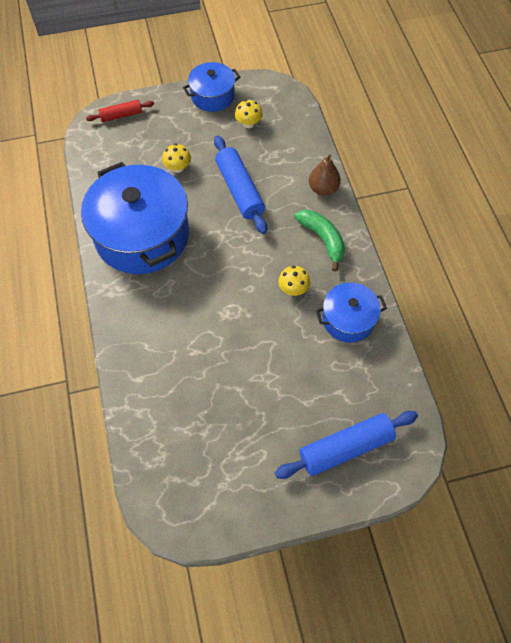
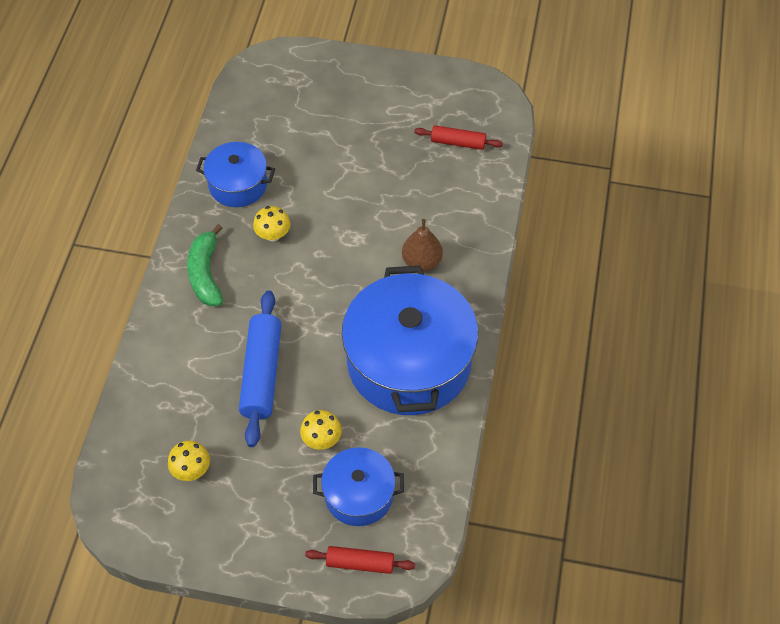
camera: 155 degrees left, 5 degrees down
(182, 444) = (458, 143): none -> red rolling pin
(212, 96) = (213, 541): blue pot -> blue pot (359, 495)
(323, 189) = (162, 334): brown pear -> brown pear (421, 262)
(346, 448) = (314, 88): blue rolling pin -> none

